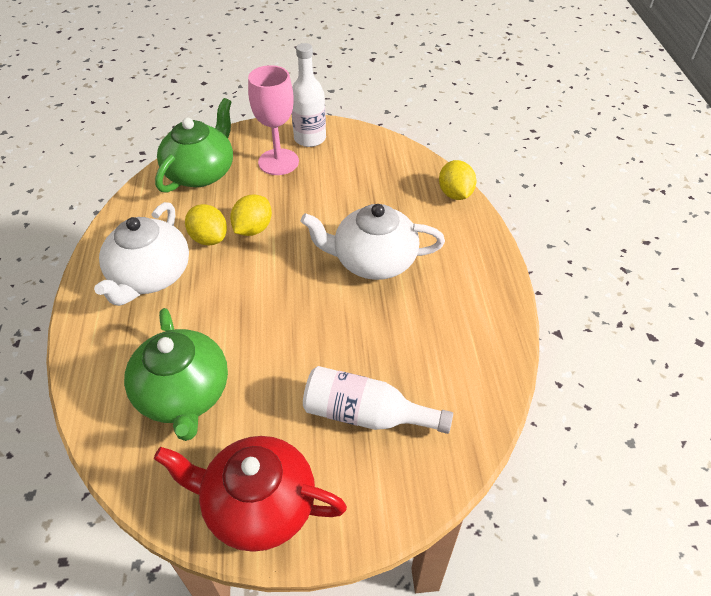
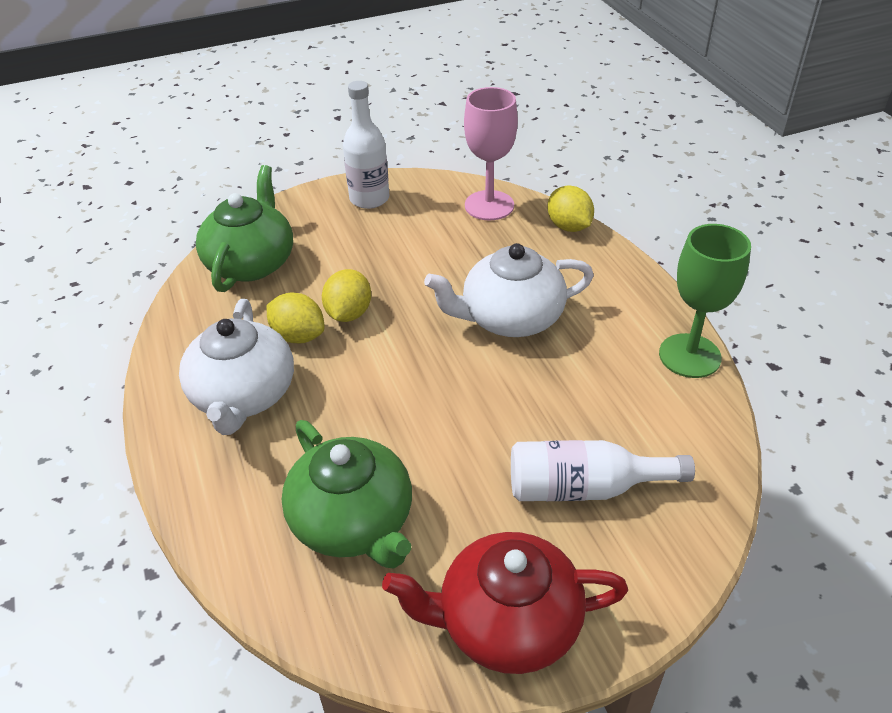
camera: 15 degrees left, 5 degrees down
(278, 162) = (343, 232): pink goblet -> pink goblet (489, 205)
(502, 326) = (689, 356): none -> green goblet

